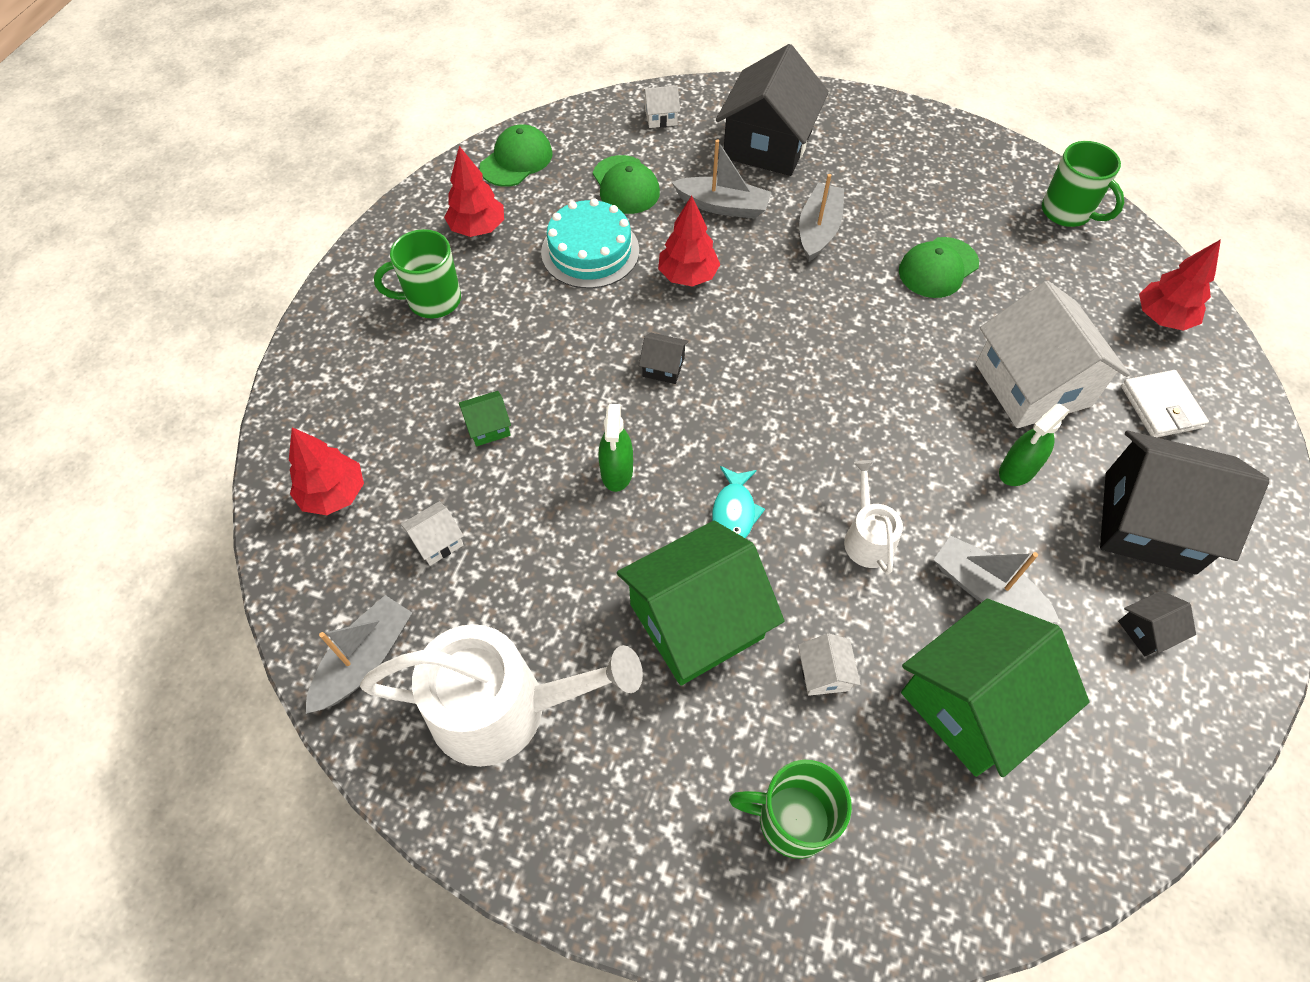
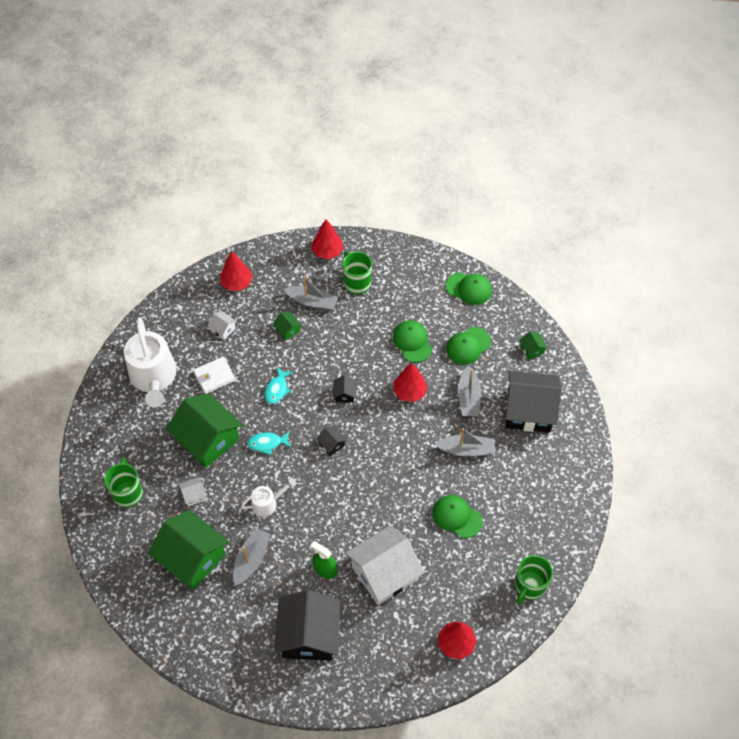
camera: 75 degrees right, 0 degrees up
(365, 660) = (164, 322): grey boat -> grey boat (312, 302)
(478, 228) = (411, 286): red tree -> red tree (327, 251)
(590, 251) = (412, 342): turquoise cake -> green cap
(617, 471) = (277, 389): green spray bottle -> turquoise fish
(661, 117) = (532, 350): white house -> green house
(1147, 631) = (245, 634): black house -> black house (332, 444)
(1161, 407) = (387, 642): white wallet -> white wallet (214, 376)

